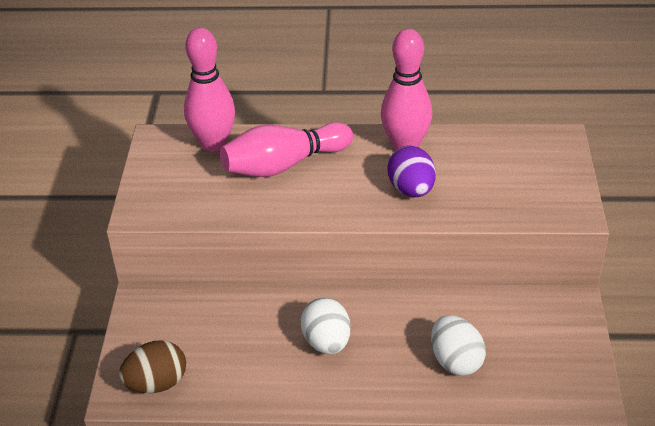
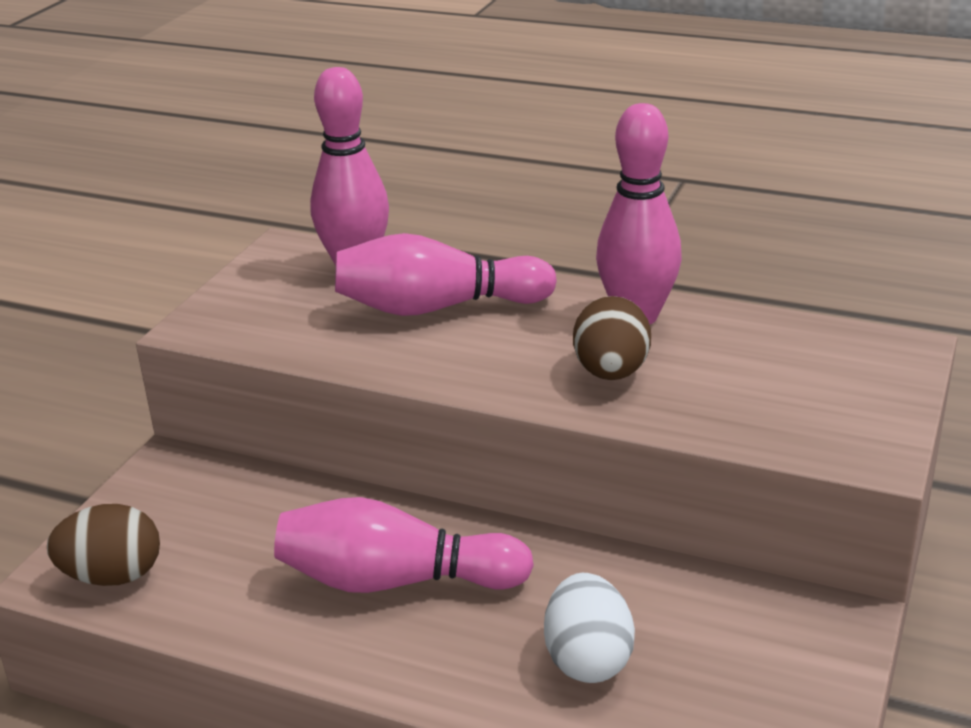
camera: 20 degrees right, 10 degrees down
(326, 342) = (396, 581): white egg -> pink bowling pin
(411, 190) = (611, 373): purple egg -> brown egg

